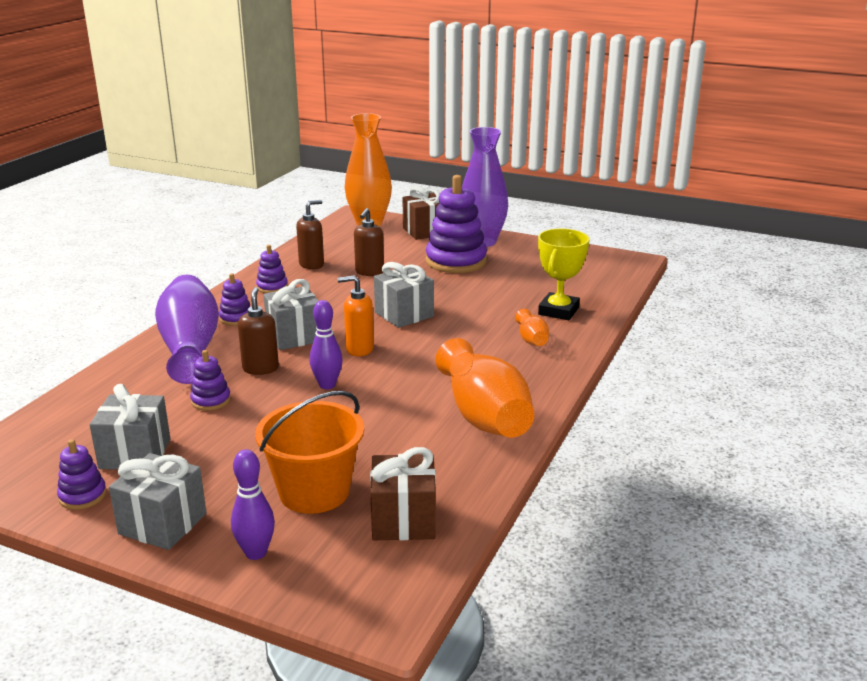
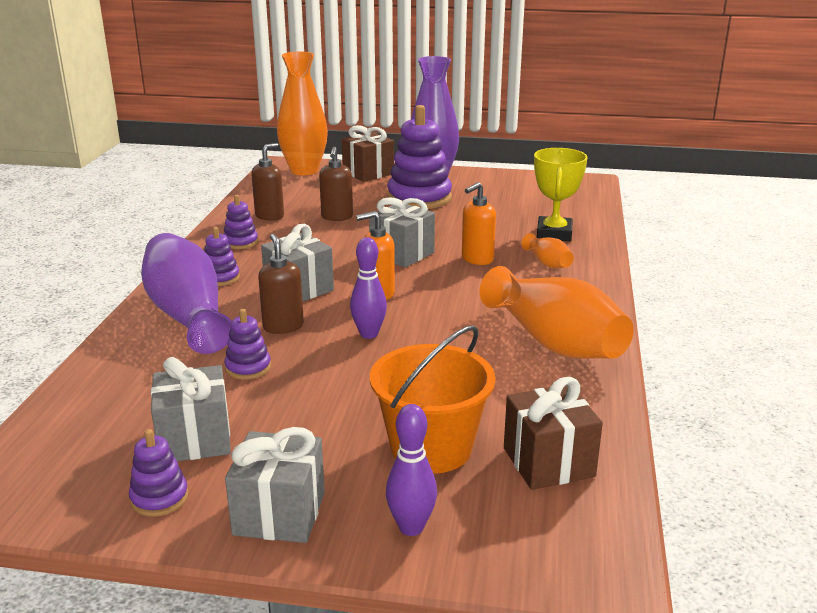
camera: 15 degrees left, 0 degrees up
(468, 328) = (477, 259): none -> orange soap dispenser

